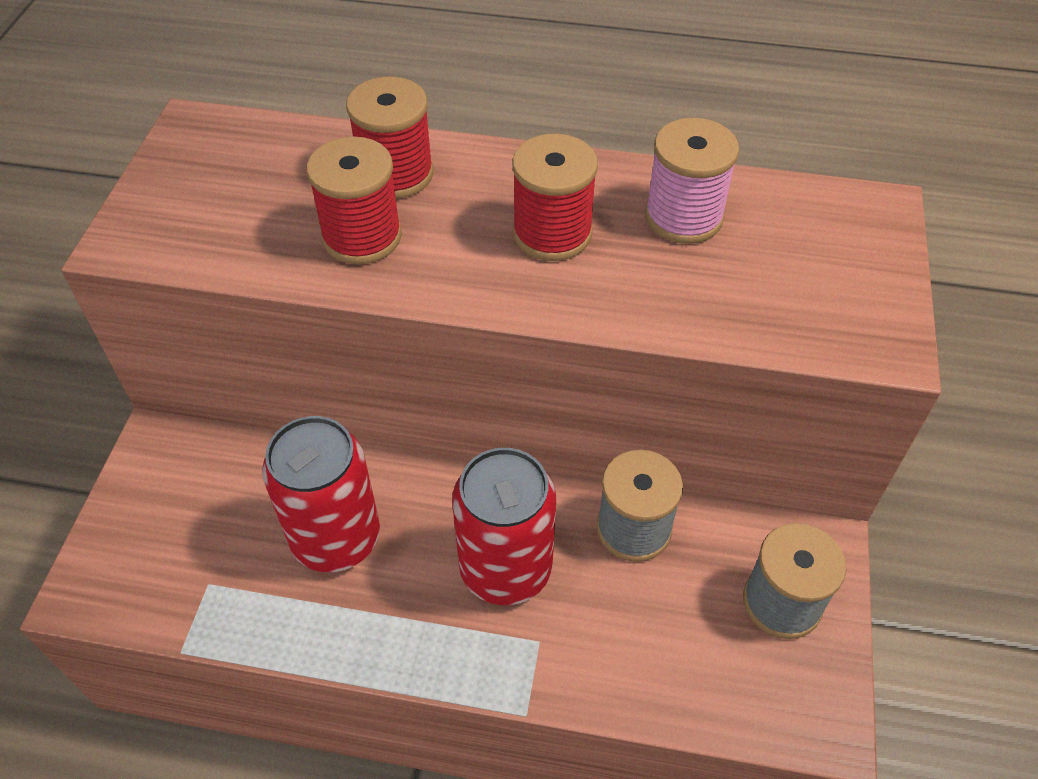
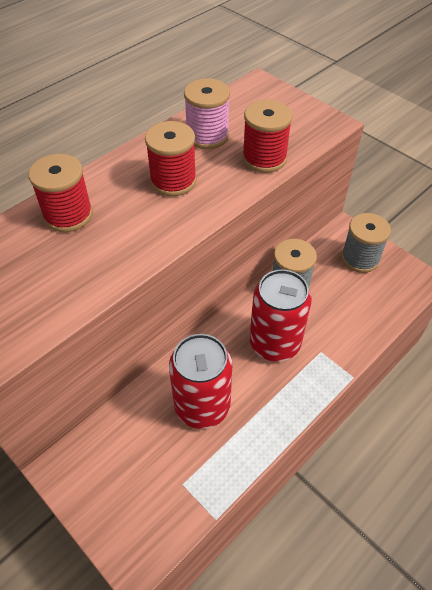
camera: 55 degrees left, 0 degrees up
(362, 237) = (100, 250): red spool -> red spool (264, 158)

